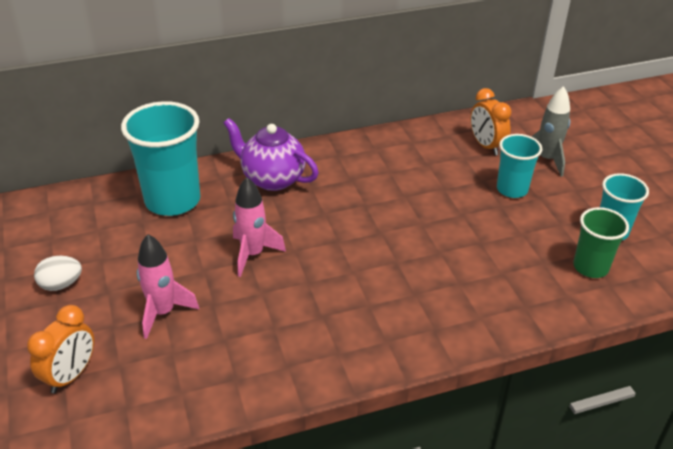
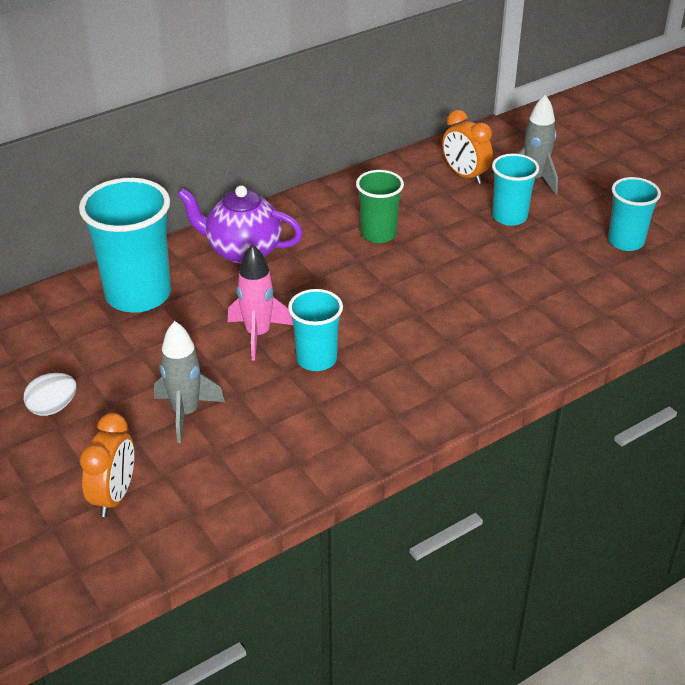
camera: 15 degrees left, 0 degrees up
(163, 312) = (186, 413): pink rocket -> grey rocket
(292, 286) = (316, 359): none -> turquoise cup
(590, 267) = (617, 281): green cup -> green cup (378, 234)

